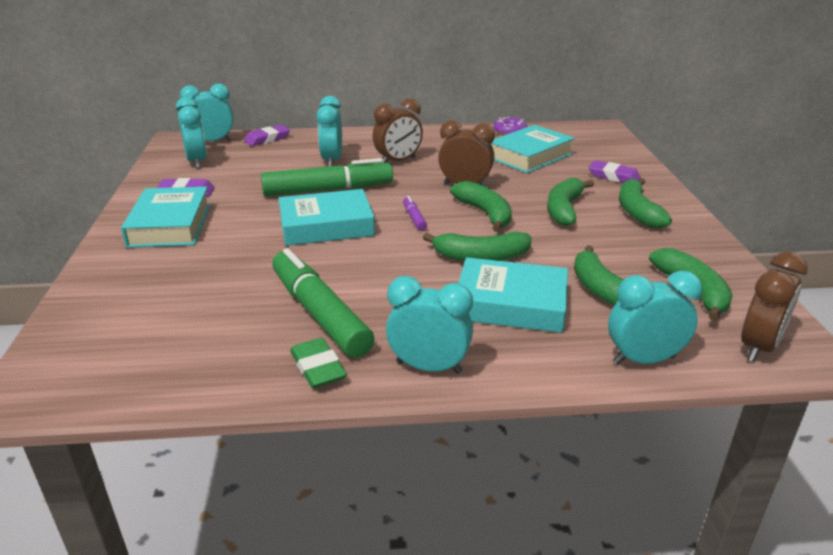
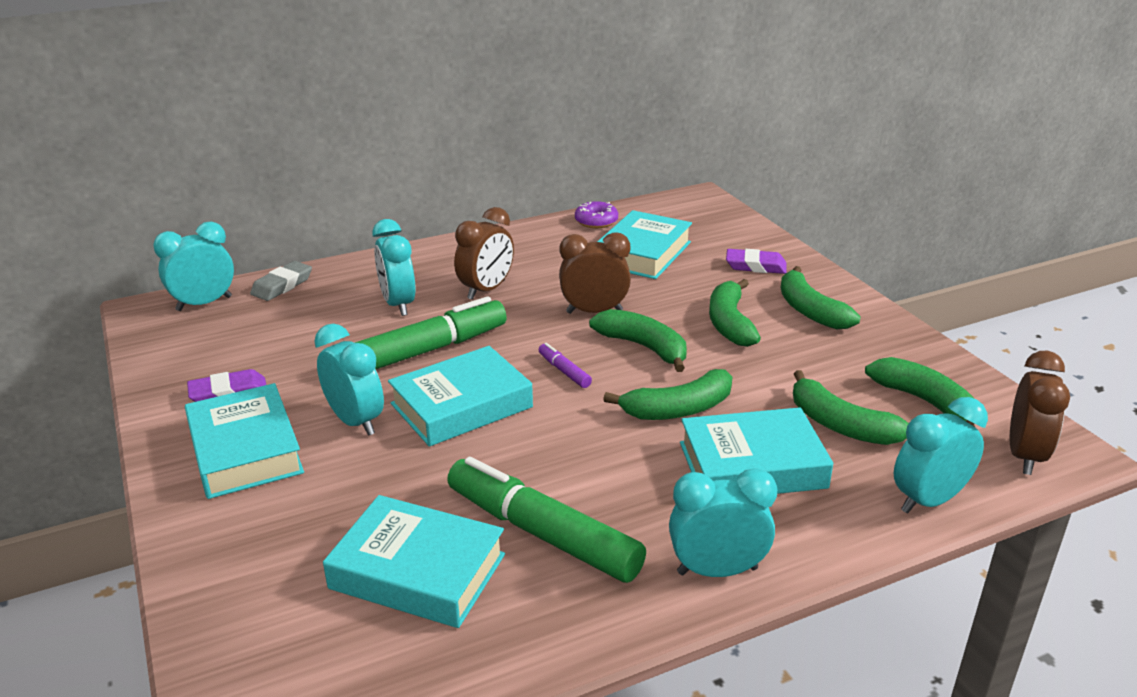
camera: 20 degrees left, 0 degrees up
(197, 162) = (206, 341): turquoise clock -> turquoise clock (355, 421)
(218, 317) = (418, 571): none -> turquoise book
(267, 139) = (282, 285): purple eraser -> grey eraser
(318, 368) = (592, 607): green eraser -> none

